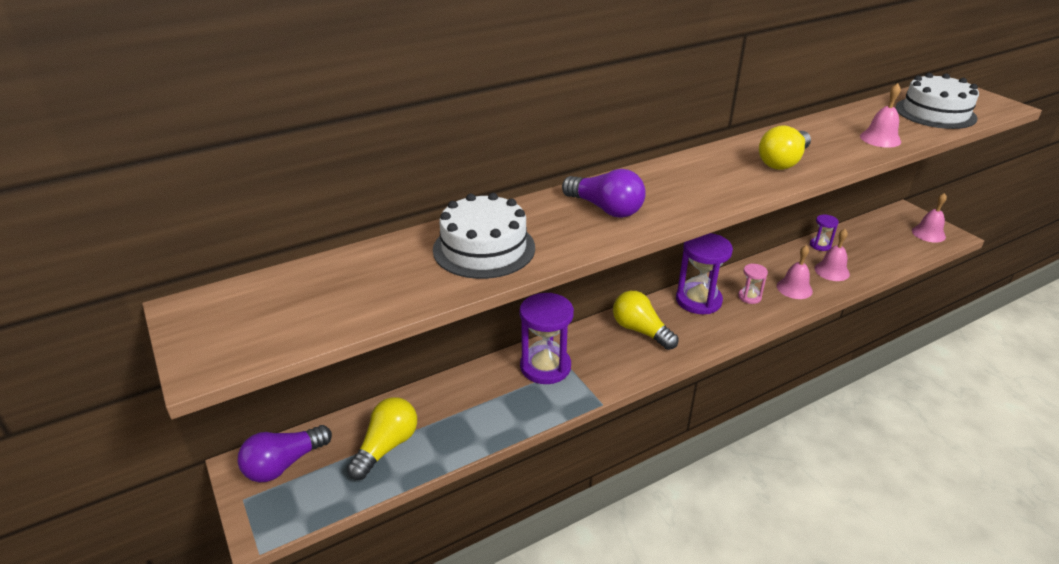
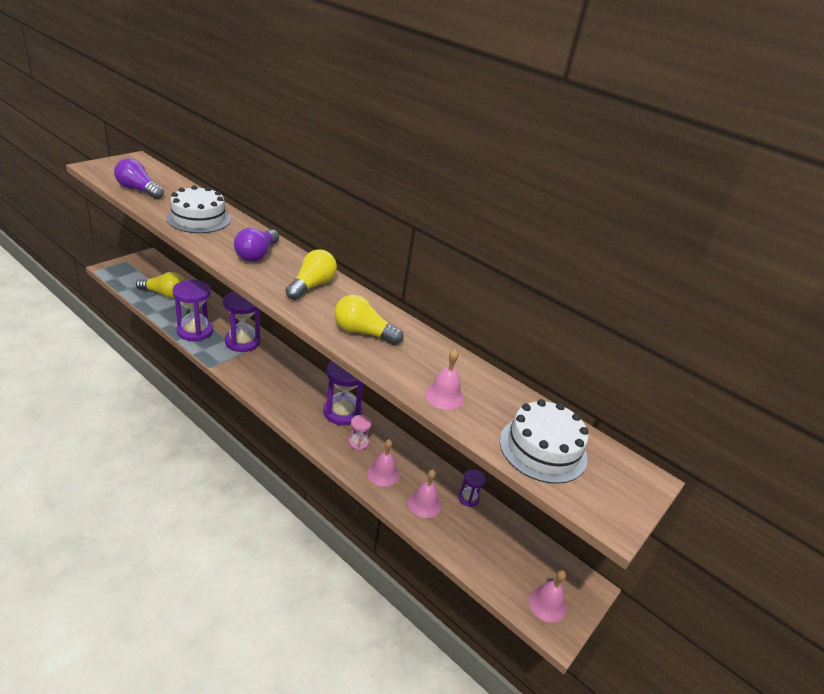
camera: 65 degrees right, 0 degrees up
(284, 464) = (150, 267): purple light bulb -> purple light bulb (138, 190)
(508, 414) = (195, 331): none -> purple hourglass
(640, 330) = (293, 382): yellow light bulb -> yellow light bulb (312, 286)

